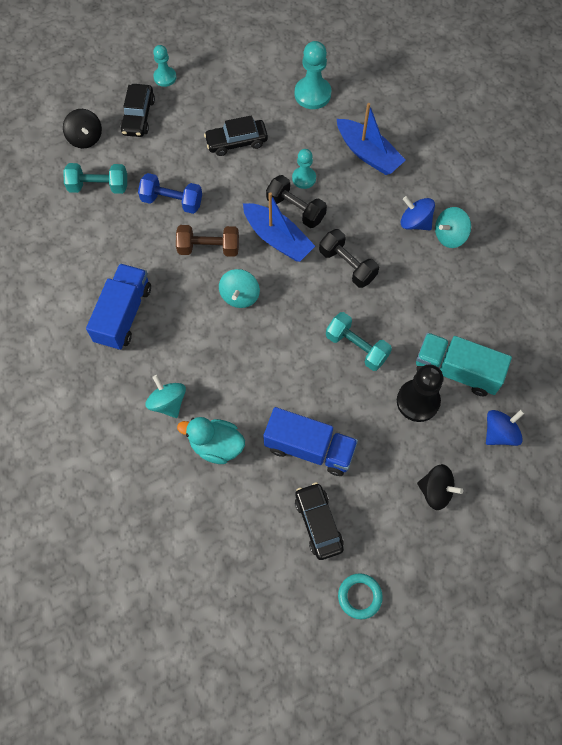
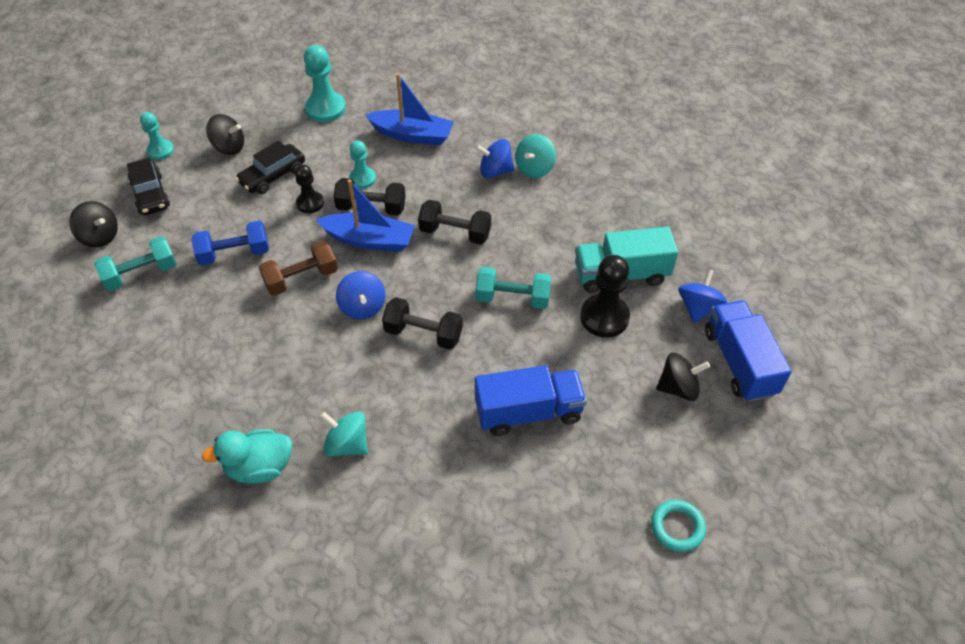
camera: 30 degrees left, 15 degrees down
(123, 314) = (243, 382): blue truck -> blue truck (739, 362)
(216, 445) = (428, 460): turquoise duck -> turquoise duck (260, 467)
(217, 98) = (229, 147): none -> black spinning top
(240, 296) = (362, 307): turquoise spinning top -> blue spinning top
(251, 182) = (310, 203): none -> black pawn
(271, 342) = (423, 333): none -> black dumbbell
(318, 523) = (586, 479): black car -> none

